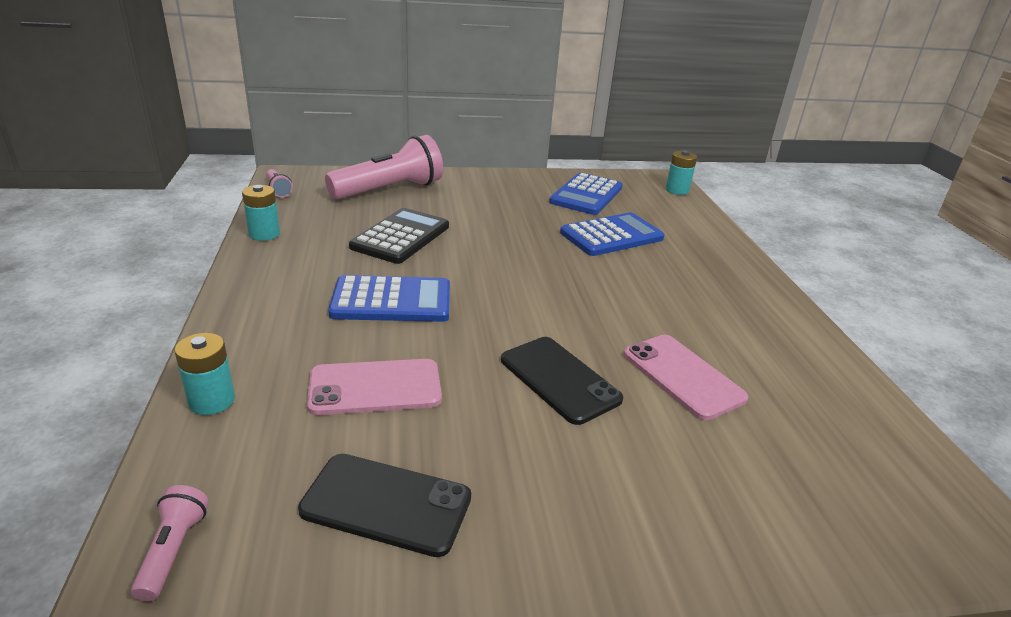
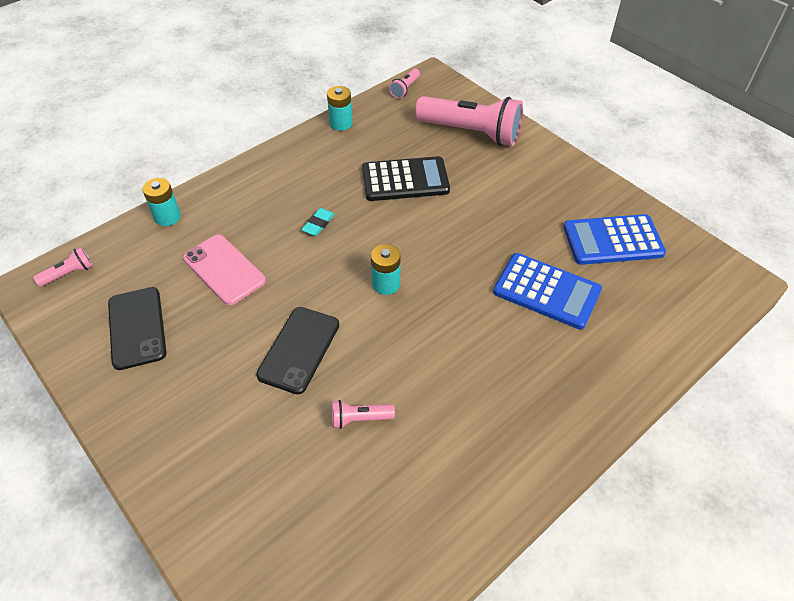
camera: 60 degrees right, 20 degrees up
(391, 301) = (318, 224): blue calculator -> turquoise eraser
(677, 190) = (718, 299): turquoise battery -> turquoise battery (386, 284)
(682, 376) = (359, 418): pink phone -> pink flashlight

